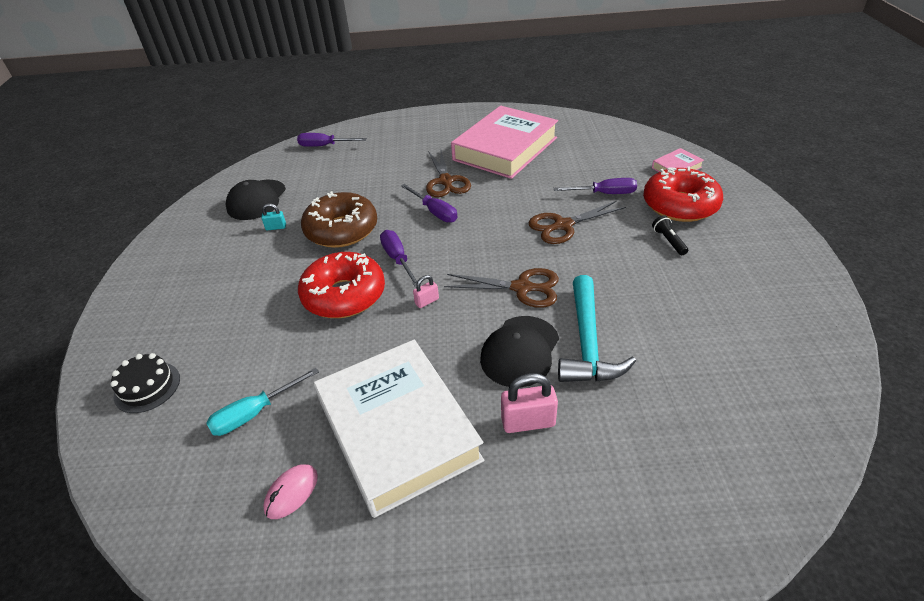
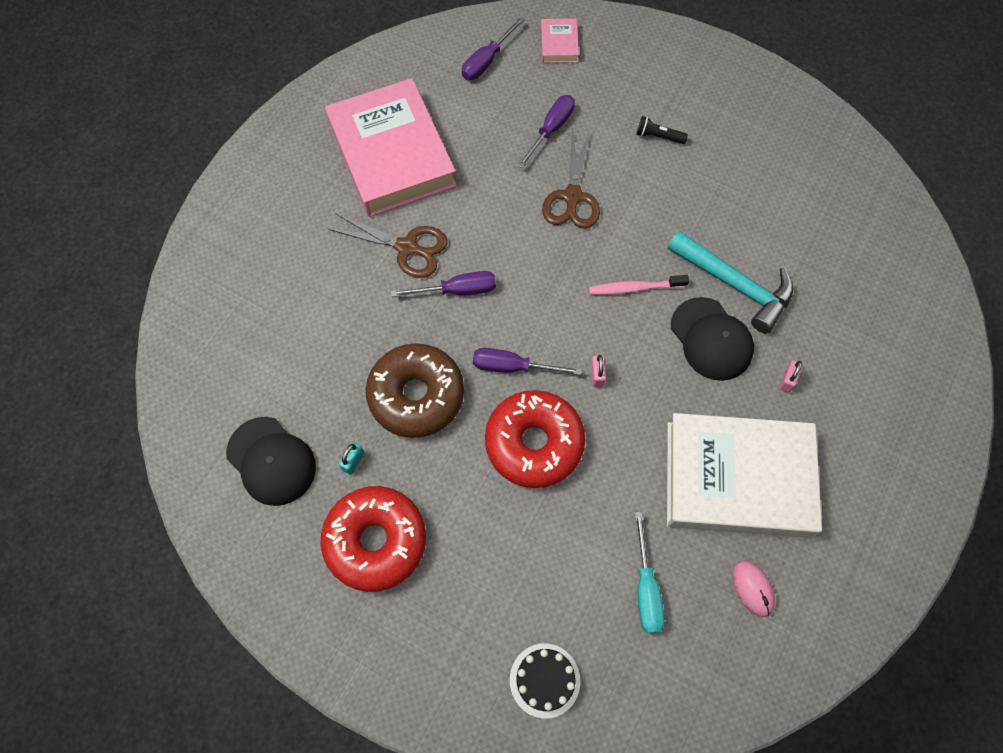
camera: 60 degrees left, 25 degrees up
(325, 146) = (204, 330): purple screwdriver -> purple screwdriver (487, 61)
(522, 288) = (635, 288): brown scissors -> pink toothbrush
(528, 422) = (787, 380): pink padlock -> pink padlock, size x0.56
(680, 205) = (617, 89): red donut -> red donut (376, 541)

